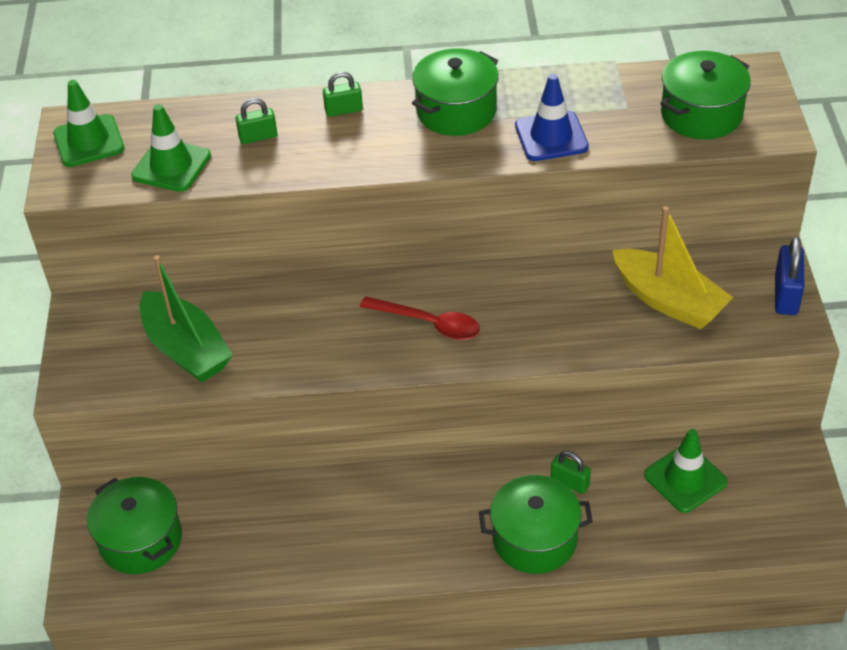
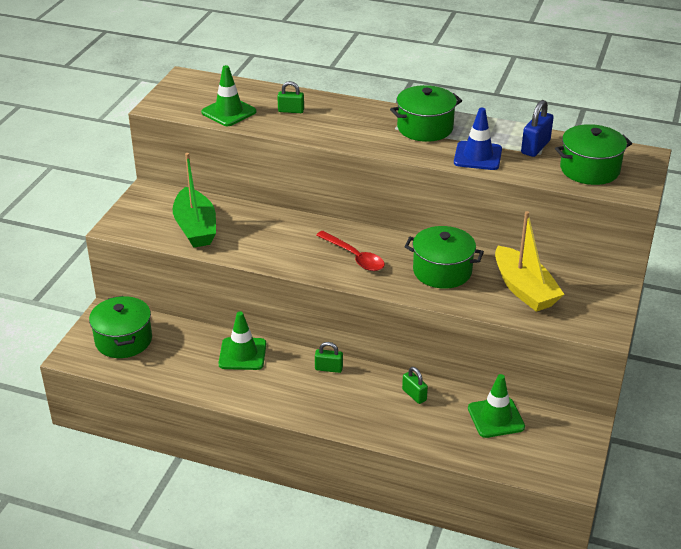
camera: 20 degrees right, 10 degrees down
(89, 141) = (189, 88): green traffic cone -> green traffic cone (242, 354)
(344, 110) = (353, 110): green padlock -> green padlock (328, 368)
(534, 539) = (370, 419): green pot -> green pot (442, 271)
(786, 295) = (610, 309): blue padlock -> blue padlock (535, 147)

